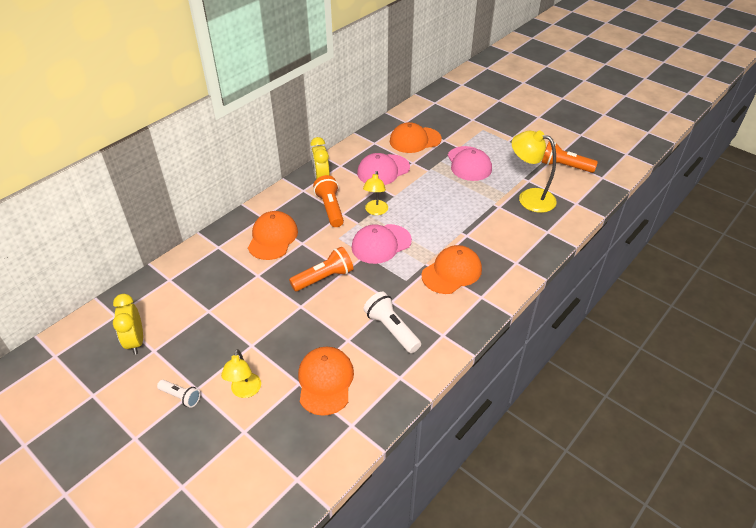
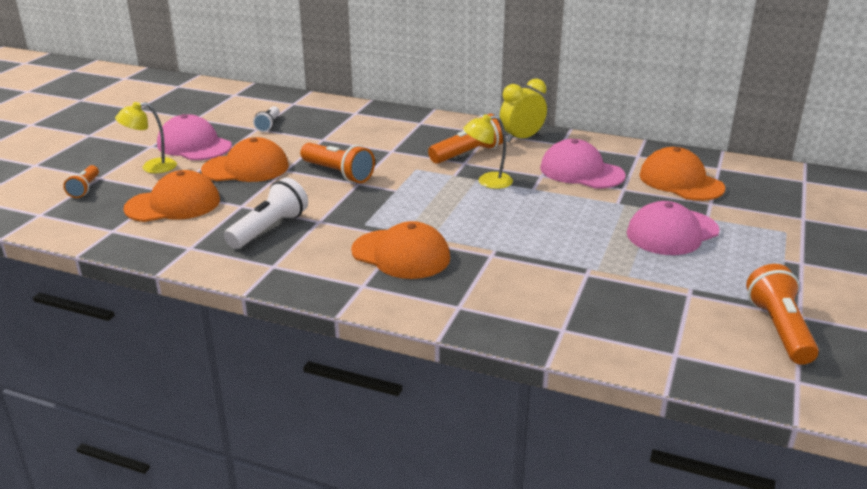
camera: 70 degrees right, 15 degrees down
(135, 341) = (204, 109): yellow clock -> none
(181, 396) = (140, 141): white flashlight -> white flashlight (268, 125)
(262, 443) = (85, 188): none -> orange flashlight
(272, 238) = (389, 134): orange cap -> orange cap (246, 168)
(381, 244) = (424, 196): pink cap -> pink cap (194, 145)
(529, 198) = (640, 300): yellow lamp -> none

